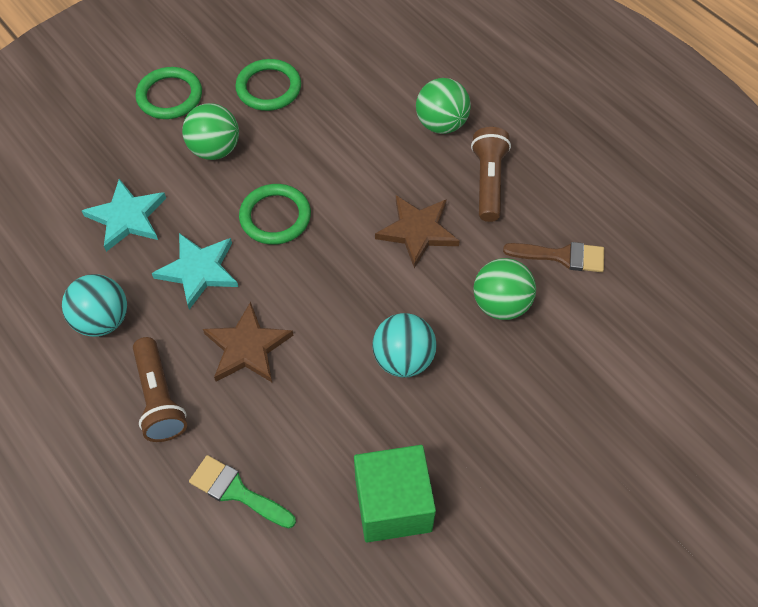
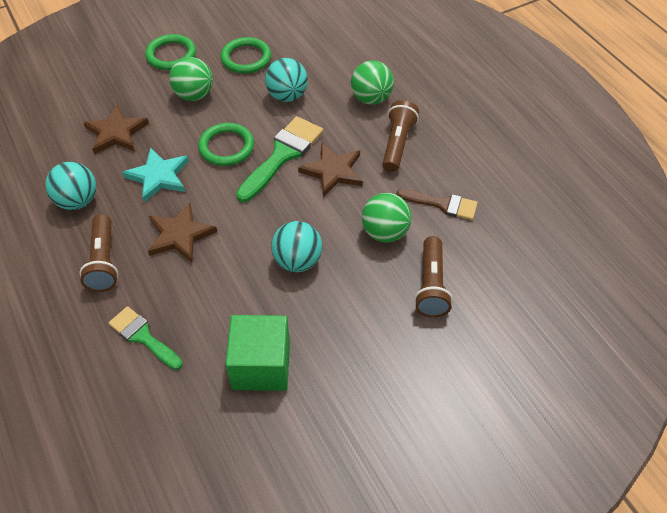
camera: 10 degrees right, 5 degrees down
(127, 217) = (116, 133): turquoise star -> brown star
(335, 134) = (287, 96): none -> turquoise ball
(349, 218) = (282, 155): none -> green brush
(573, 366) = (431, 285): none -> brown flashlight

